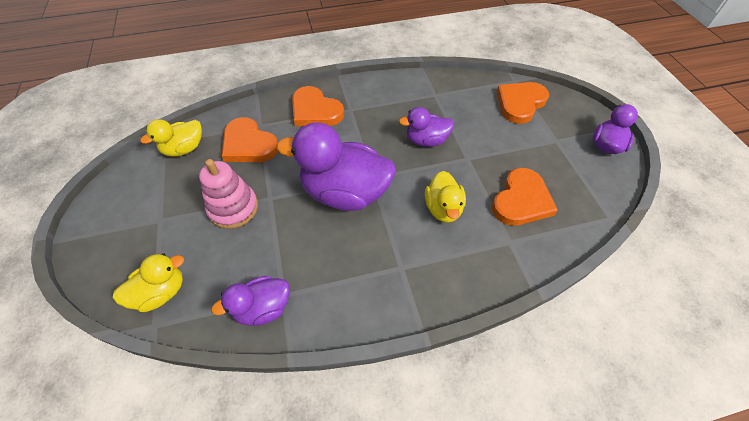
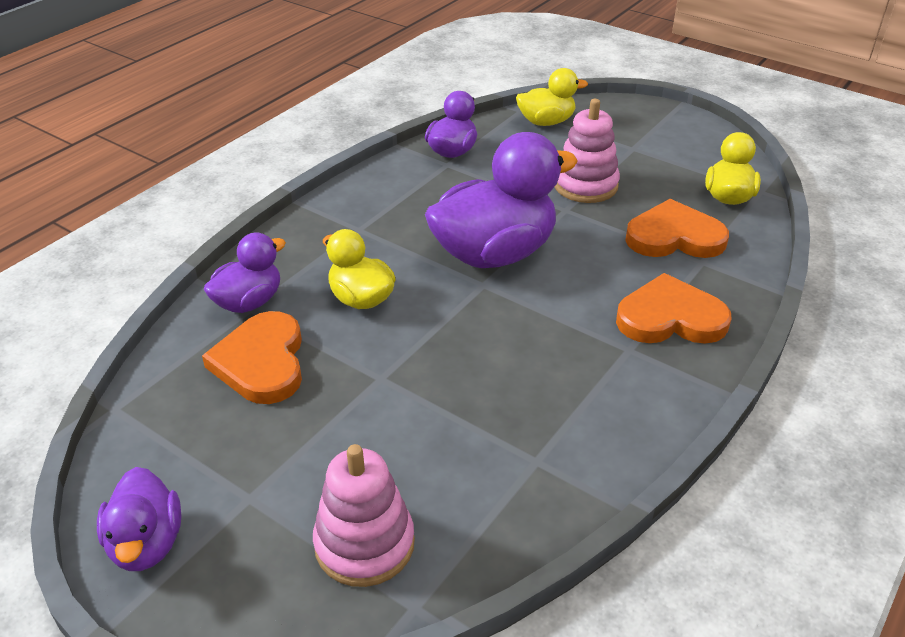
camera: 140 degrees right, 15 degrees down
(161, 292) = (546, 122): yellow duck -> yellow duck turned 120 degrees counterclockwise
(426, 140) = (466, 368): purple duck -> purple duck (249, 302)
(520, 103) = (364, 544): orange heart -> pink stacking toy

